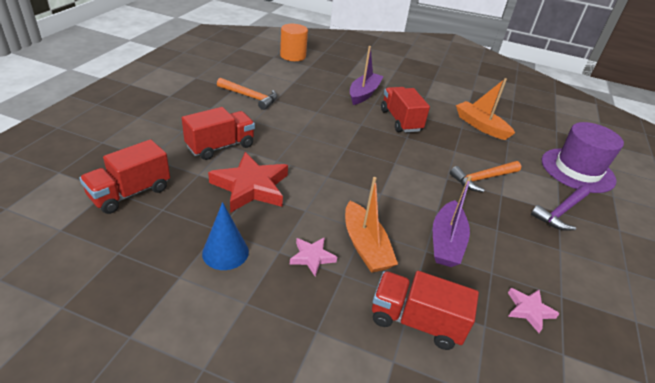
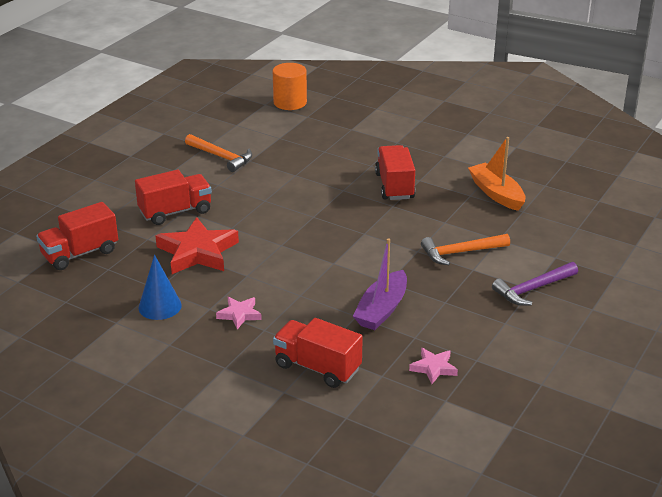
camera: 15 degrees right, 5 degrees down
(364, 94) = (363, 152): purple boat -> none
(365, 246) = (295, 308): orange boat -> none
(577, 170) = (590, 247): purple hat -> none

